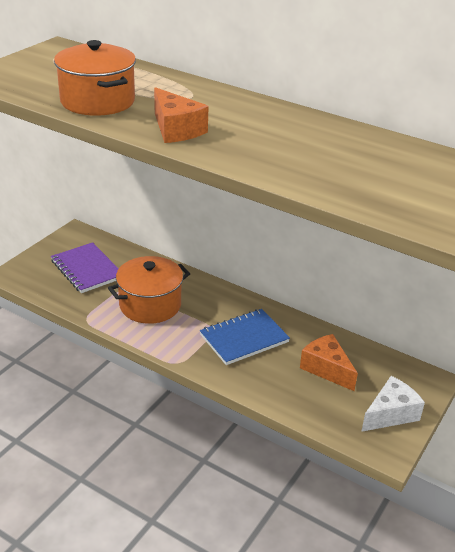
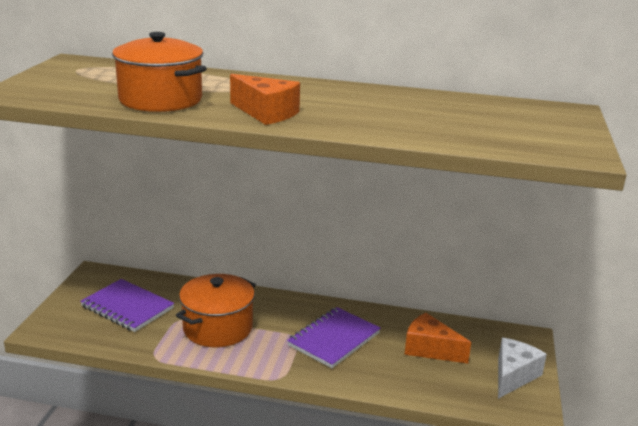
camera: 20 degrees left, 10 degrees down
(244, 338) = (334, 339): blue notebook -> purple notebook

